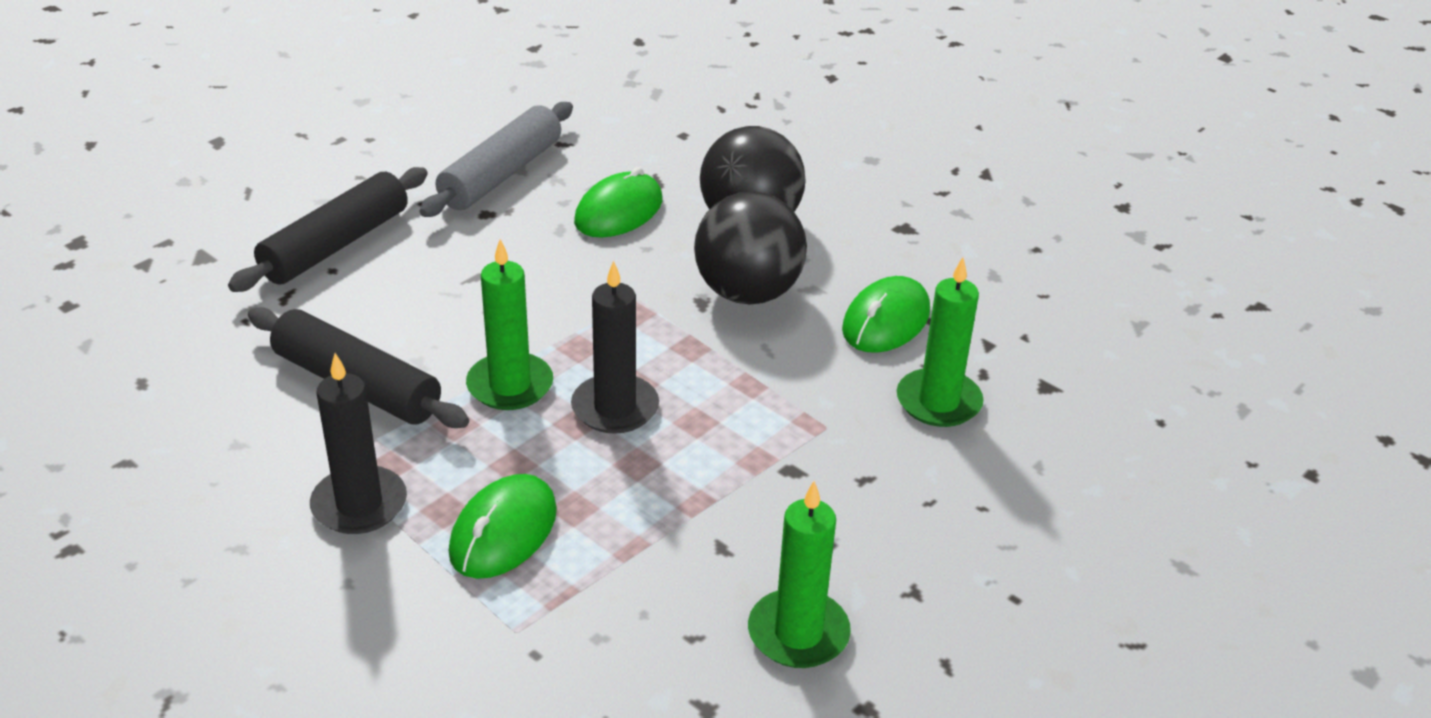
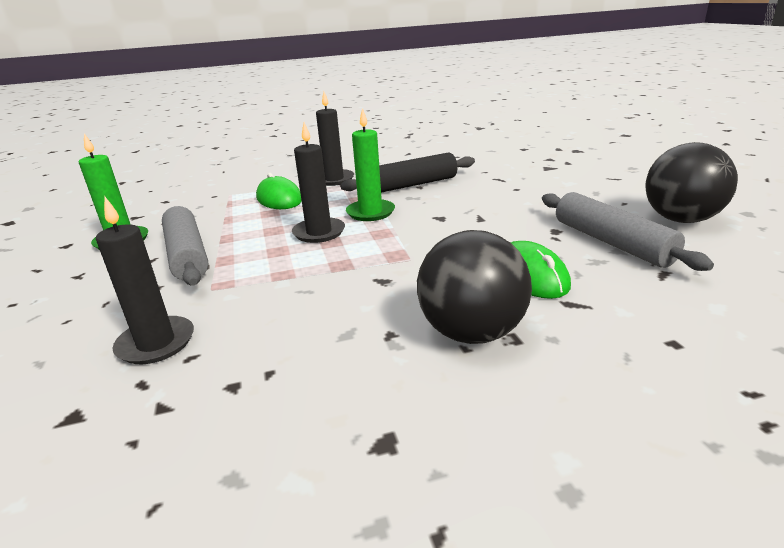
camera: 125 degrees right, 10 degrees down
(335, 245) = (541, 191): black rolling pin -> none
(747, 293) = (373, 301): black ball -> black ball (680, 219)
(775, 509) = (187, 255): none -> grey rolling pin
(886, 321) = (264, 357): green mouse -> none
(938, 402) = (156, 343): green candle -> black candle

